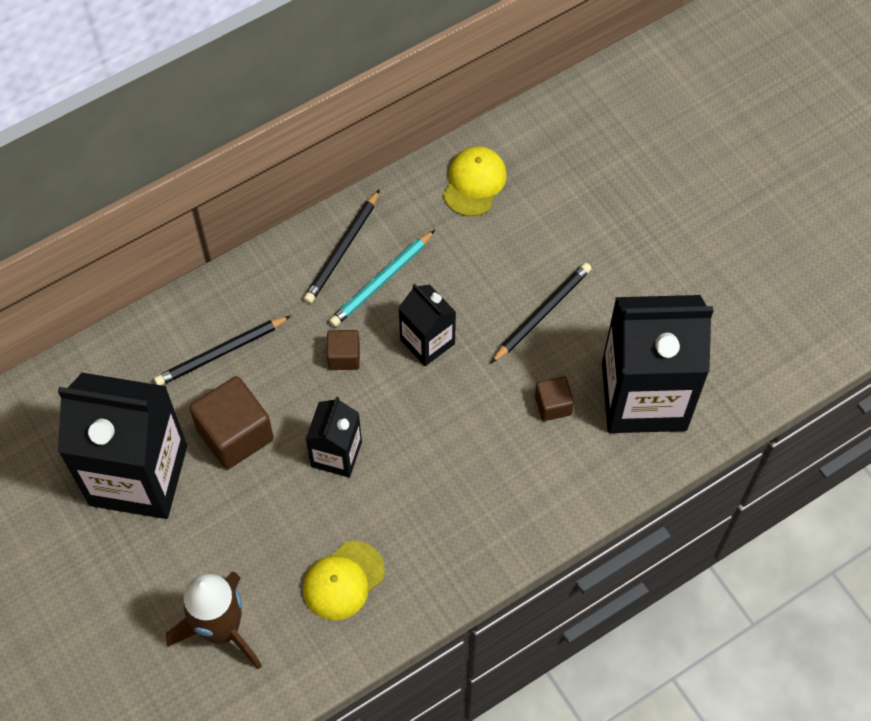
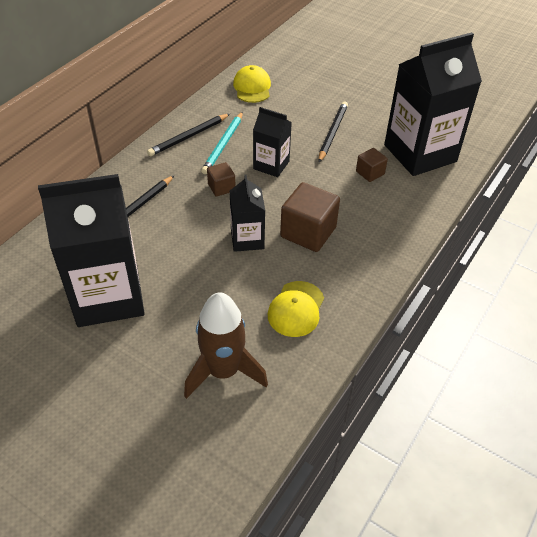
camera: 25 degrees left, 15 degrees down
(235, 434) = (169, 250): brown cube -> brown cube (308, 232)
(342, 249) = (189, 136): black pencil -> black pencil turned 45 degrees clockwise

